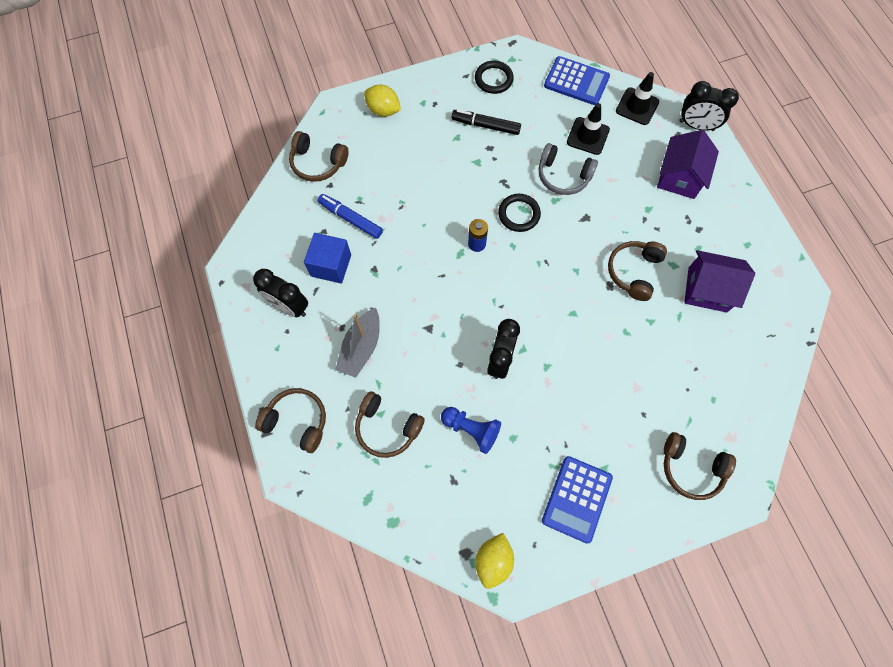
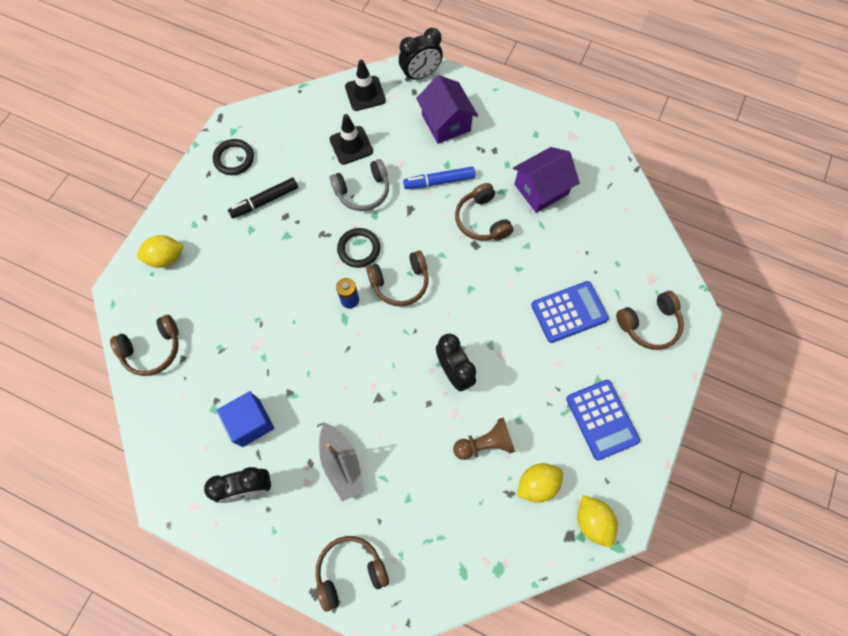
camera: 45 degrees left, 0 degrees up
(351, 219) = (229, 370): blue marker -> blue marker (439, 181)
(387, 427) = (423, 504): brown headphones -> brown headphones (400, 282)
(471, 430) = (485, 443): blue pawn -> brown pawn
(480, 494) = (537, 484): none -> yellow lemon
(576, 81) = (301, 109): blue calculator -> blue calculator (569, 312)

